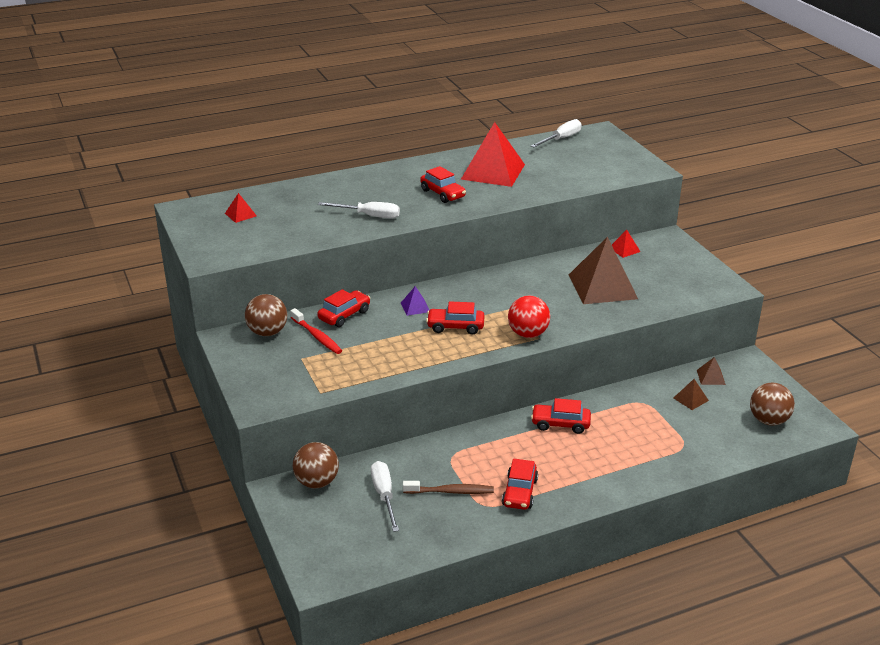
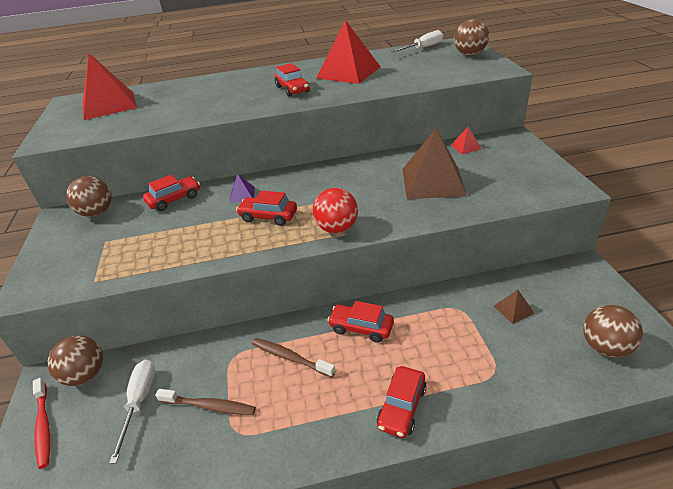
camera: 15 degrees right, 5 degrees up
(240, 214) = (109, 105): red pyramid -> red pyramid, size x2.34
(317, 336) = (135, 219): red toothbrush -> red toothbrush (43, 426)
(369, 216) = (214, 107): white screwdriver -> none
(505, 451) = (290, 357): none -> brown toothbrush
(520, 492) = (283, 418): red car -> red car (402, 407)
(614, 149) = (470, 54): none -> brown ball
(710, 377) = (540, 284): brown pyramid -> none

